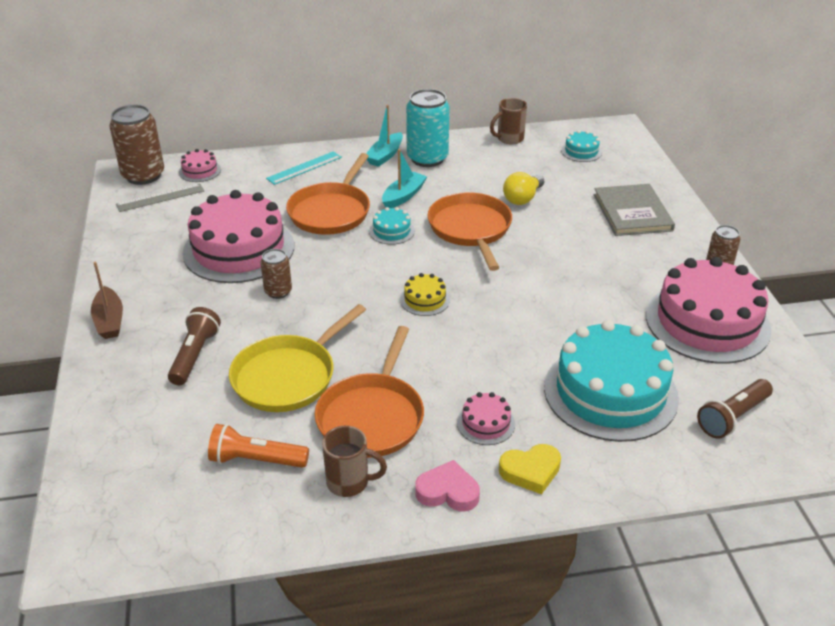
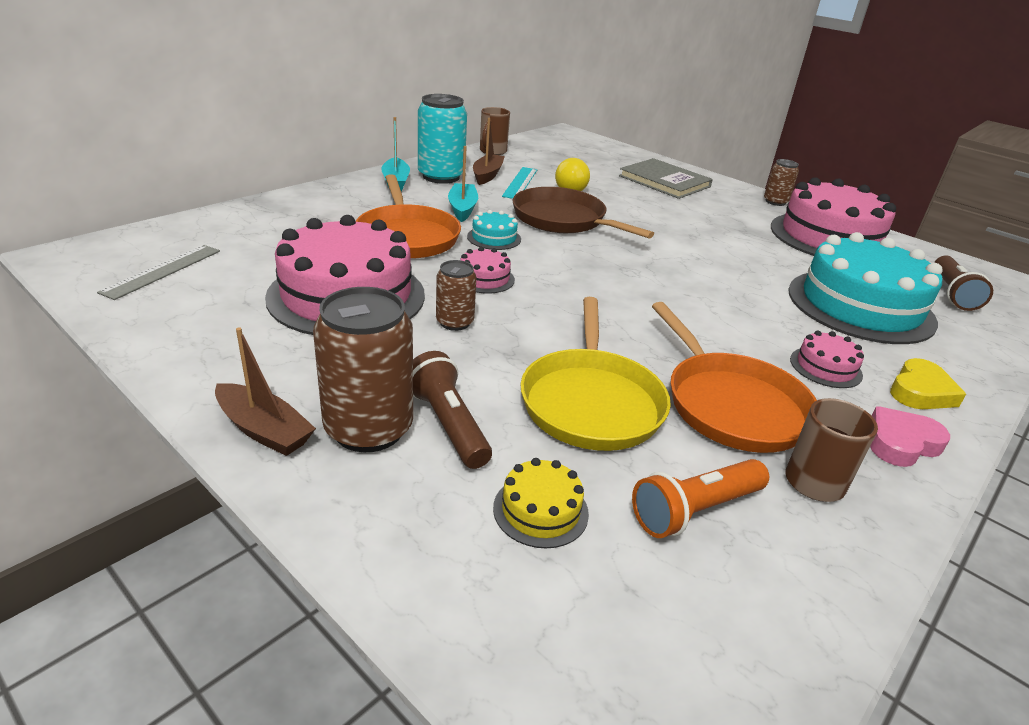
camera: 40 degrees left, 5 degrees down
(143, 175) = (105, 254): brown can -> brown can (368, 429)
(200, 171) = (187, 234): pink cake -> pink cake (484, 278)
(304, 168) = (321, 206): turquoise ruler -> turquoise ruler (520, 183)
(425, 300) = (612, 284): yellow cake -> yellow cake (540, 510)
(469, 166) = (487, 175): none -> brown boat
(470, 229) = (562, 219): orange pan -> brown pan
(581, 151) = (563, 150): turquoise cake -> none

